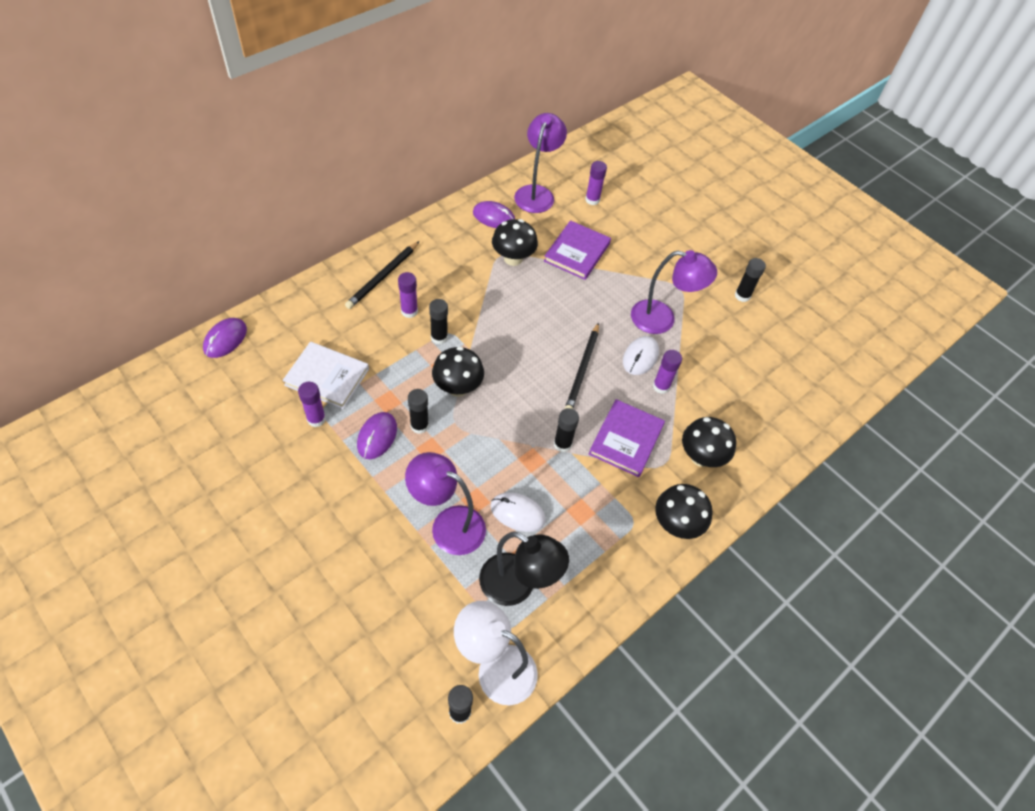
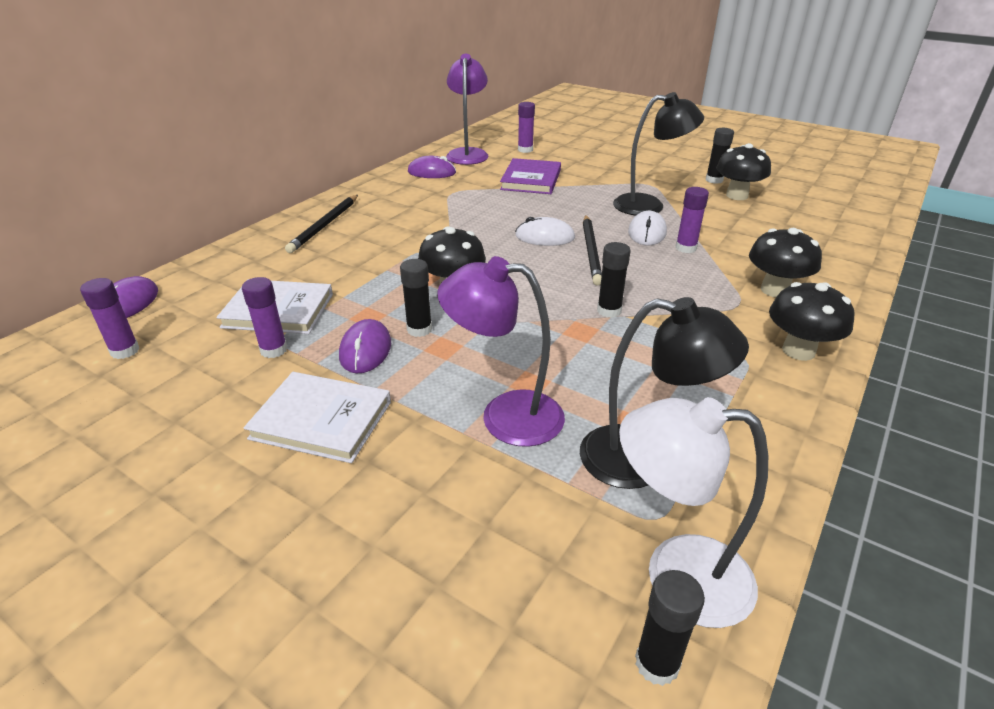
camera: 10 degrees left, 20 degrees down
(333, 494) = (321, 420): none -> white book
(409, 311) = (366, 244): purple glue stick -> purple glue stick (125, 351)
(439, 337) = (411, 256): black glue stick -> none
(513, 258) = (466, 193): black mushroom -> black mushroom (737, 195)
(517, 513) = (594, 383): white mouse -> white mouse (545, 237)
(626, 439) = (680, 293): purple book -> none
(662, 319) = (649, 205): purple lamp -> black lamp

